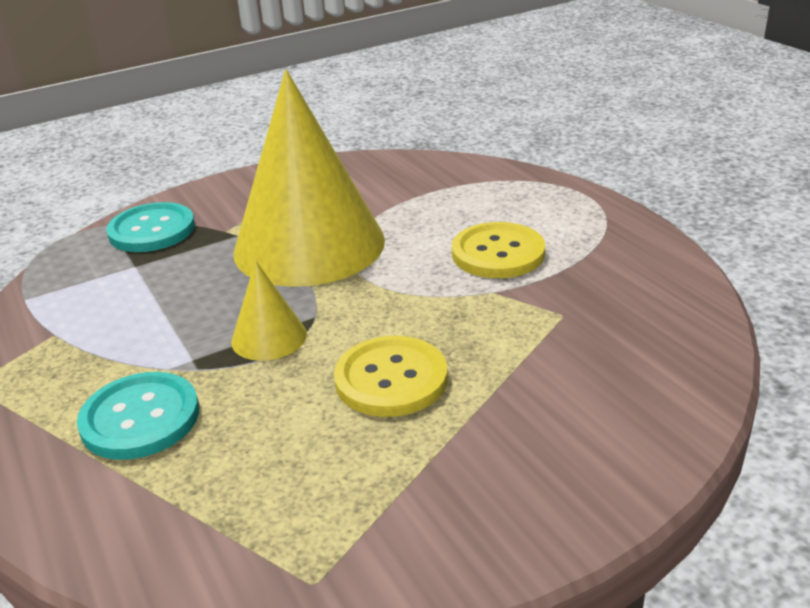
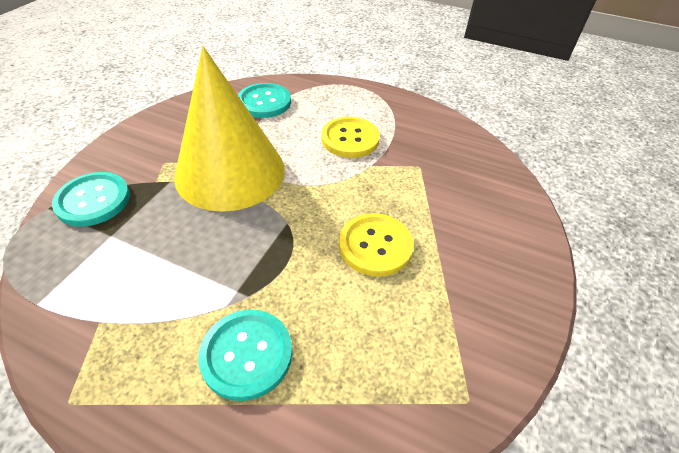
camera: 40 degrees left, 15 degrees up
(269, 337) = (273, 250): yellow cone -> none
(431, 183) = (264, 102): none -> turquoise button

